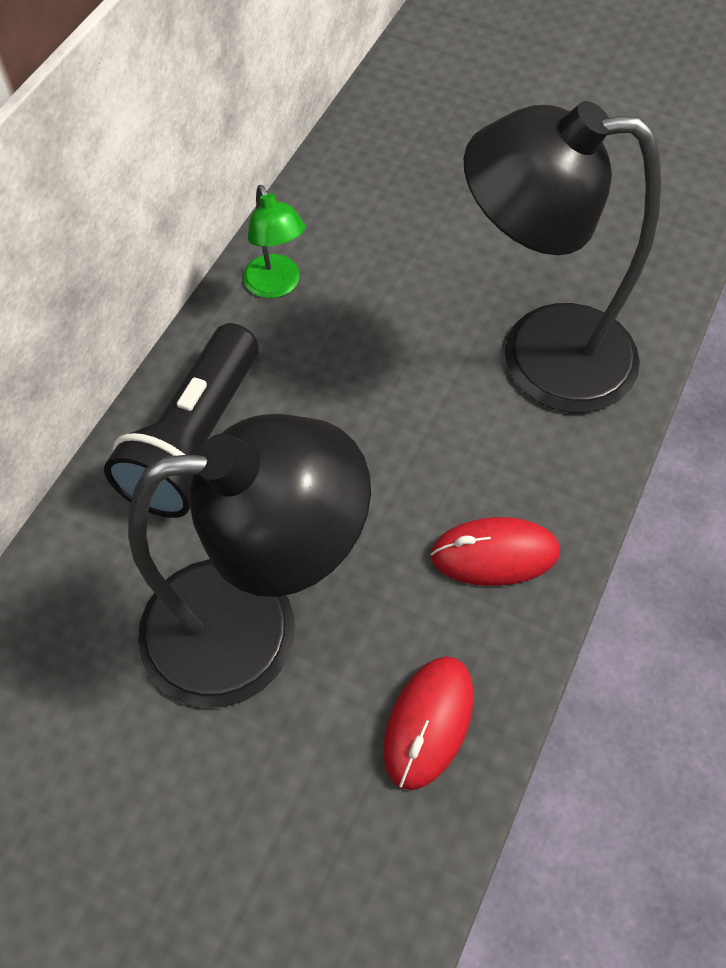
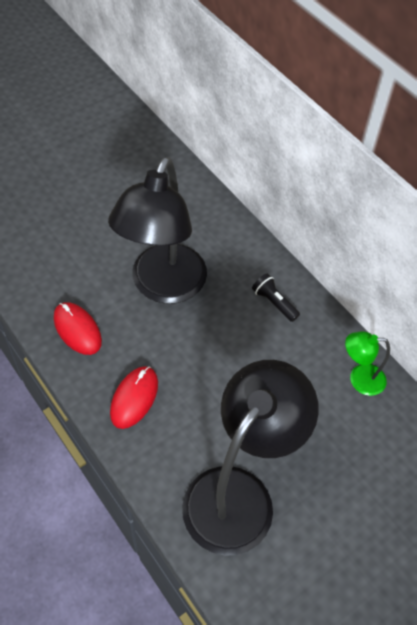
camera: 115 degrees right, 5 degrees down
(195, 440) = (274, 302): black flashlight -> black flashlight, size x0.48

